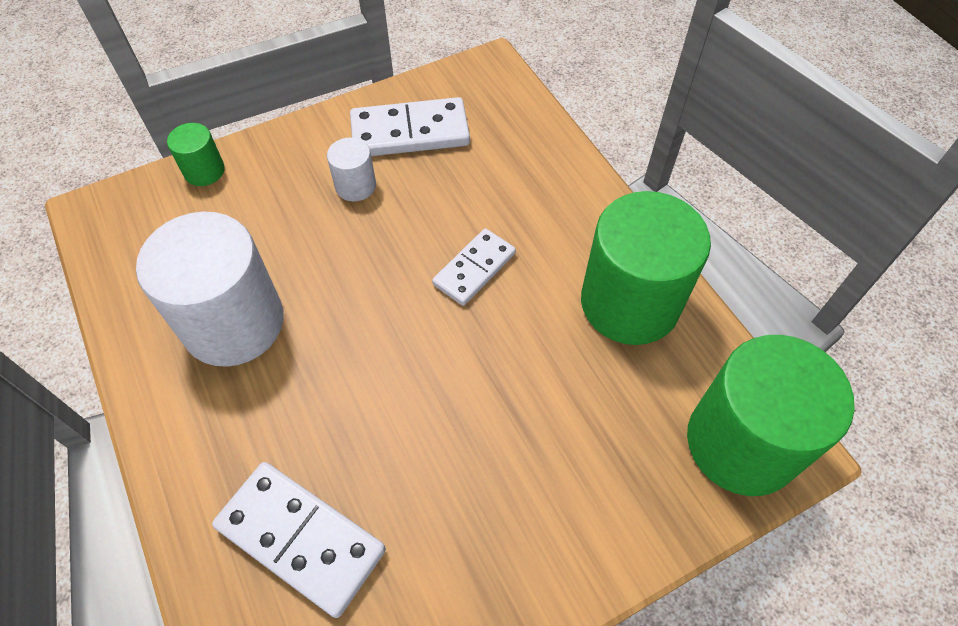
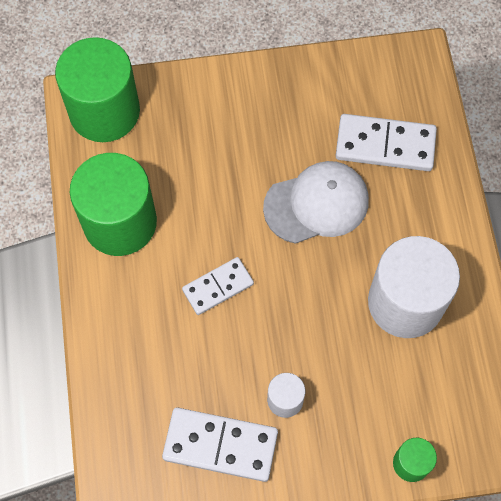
camera: 160 degrees left, 10 degrees up
(301, 538) = (385, 145): white domino -> white domino turned 45 degrees counterclockwise
(383, 410) = (316, 204): none -> white cap

